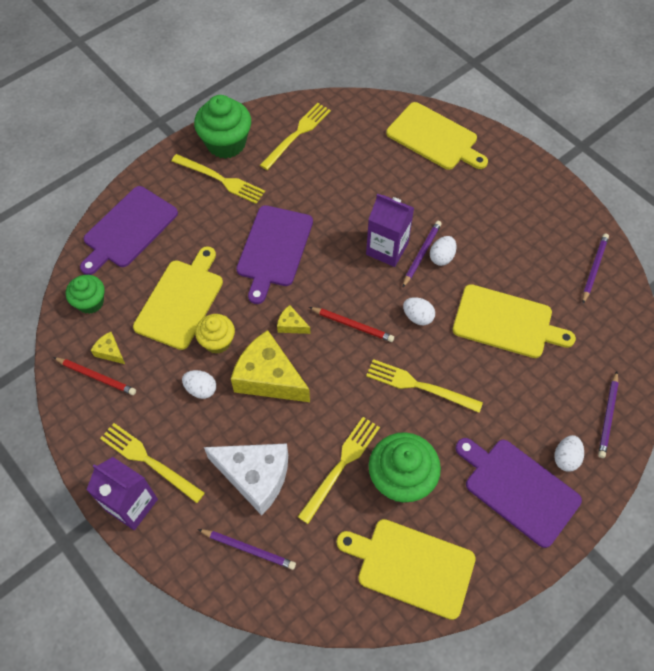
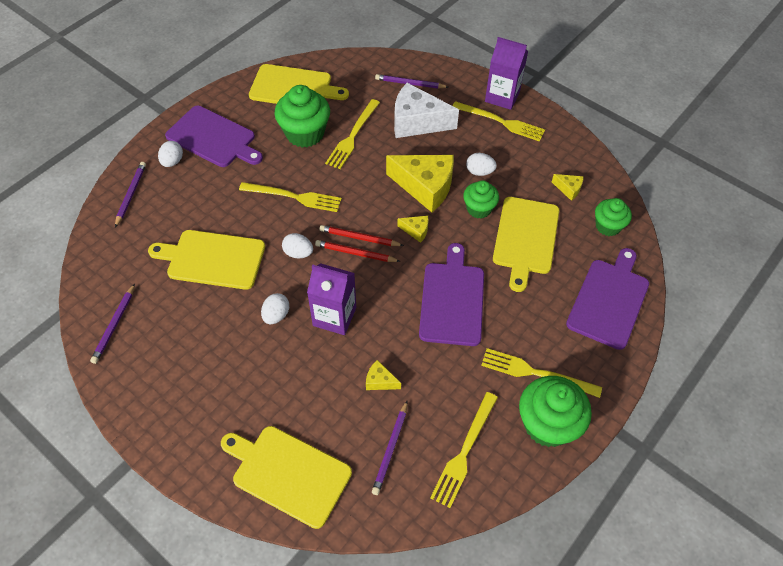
camera: 170 degrees right, 5 degrees down
(96, 377) = (570, 170): red pencil -> red pencil (355, 253)
(217, 341) = (479, 209): yellow cupcake -> green cupcake
(354, 191) = (380, 381): none -> yellow cheese
(421, 254) = (297, 316): purple pencil -> purple pencil (390, 449)

